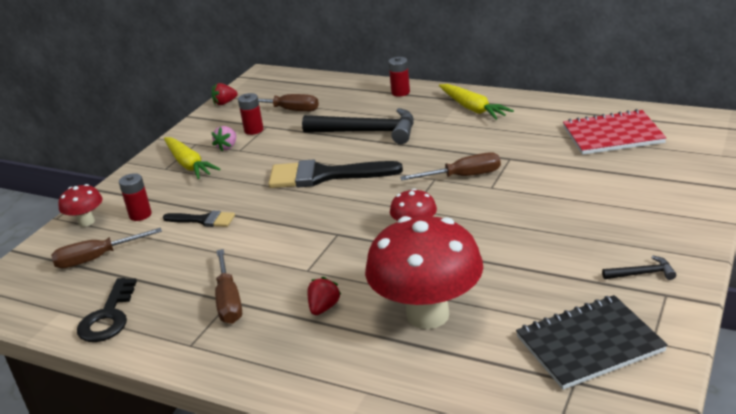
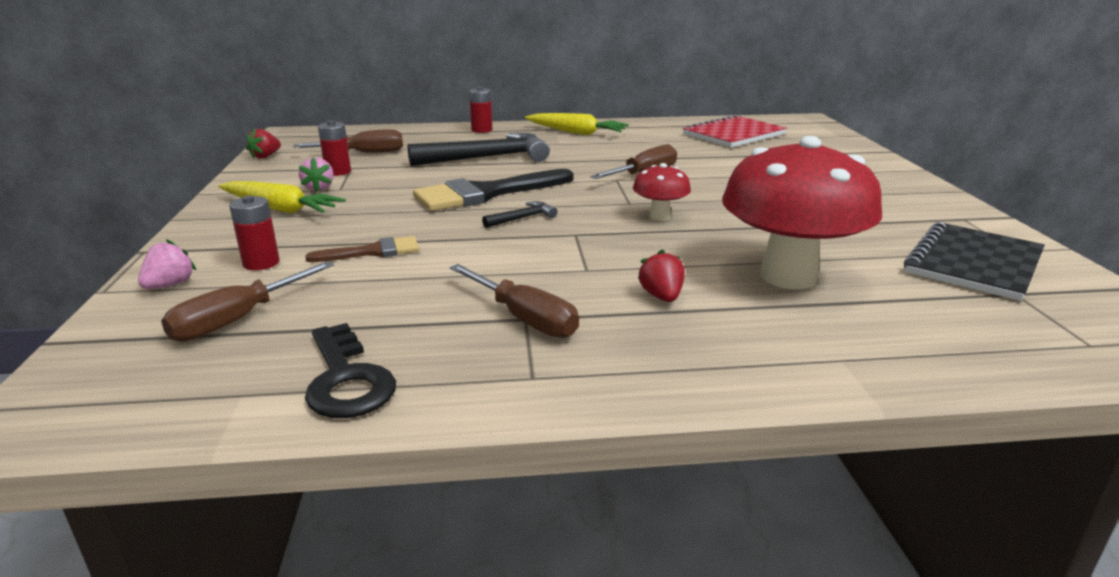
camera: 35 degrees left, 5 degrees down
(86, 222) = (170, 285): red mushroom -> pink strawberry
(203, 220) = (373, 252): black brush -> brown brush
(642, 274) = (920, 209): black hammer -> black hammer (522, 218)

